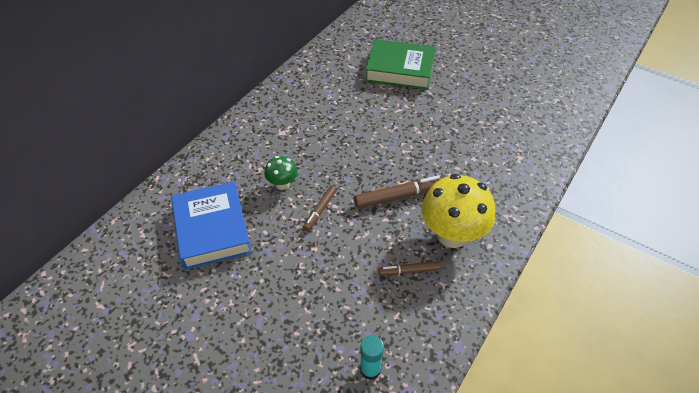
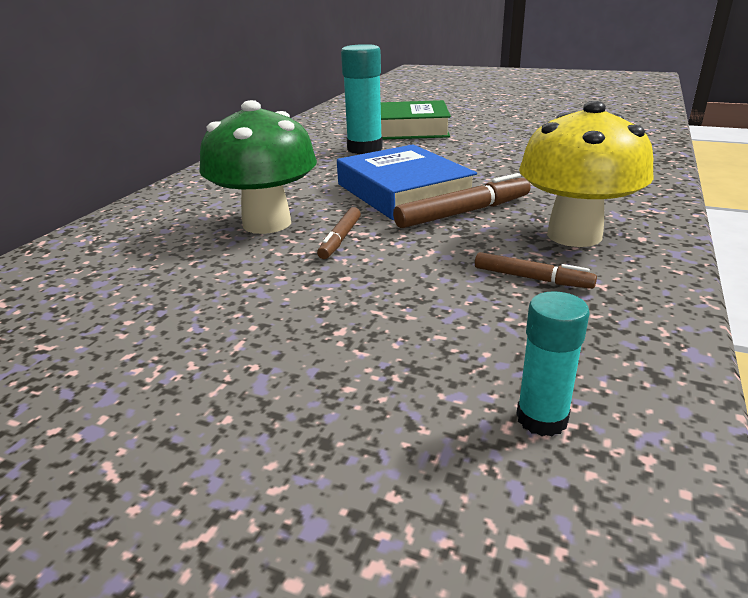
camera: 10 degrees left, 20 degrees down
(212, 229) = (145, 280): blue book -> blue book (403, 192)
(282, 184) = (267, 223): green mushroom -> green mushroom, size x2.01
(363, 96) = (364, 149): none -> turquoise glue stick
(410, 271) = (531, 278): brown marker -> brown marker turned 135 degrees counterclockwise

